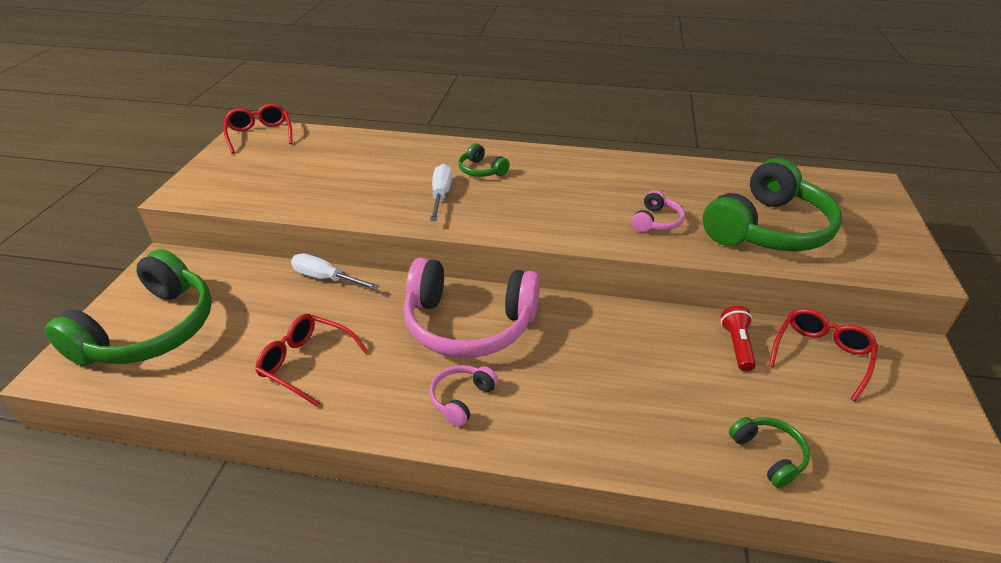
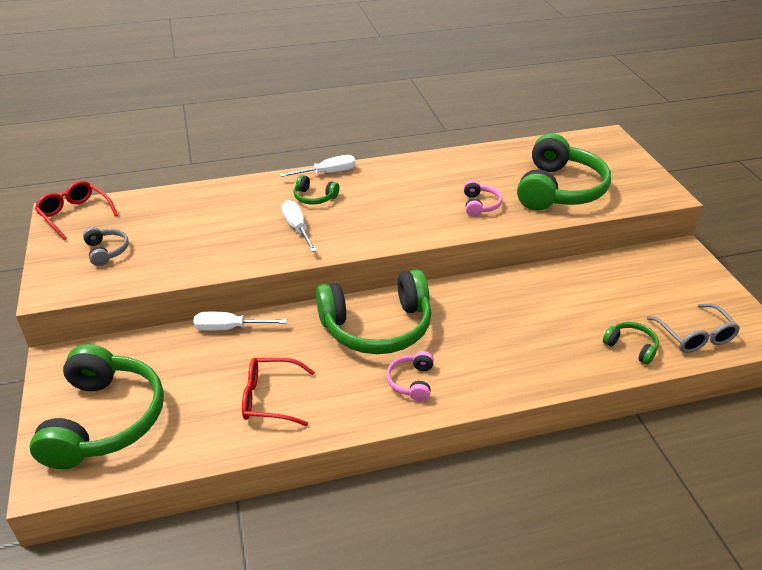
camera: 25 degrees left, 0 degrees up
(256, 172) = (106, 251): none -> grey headphones
(469, 324) = (377, 327): pink headphones -> green headphones
(513, 150) = (327, 173): none -> white screwdriver
(737, 345) = (573, 282): red flashlight -> none
(821, 355) = (628, 272): red glasses -> none
(875, 473) = (695, 336): none -> grey glasses

